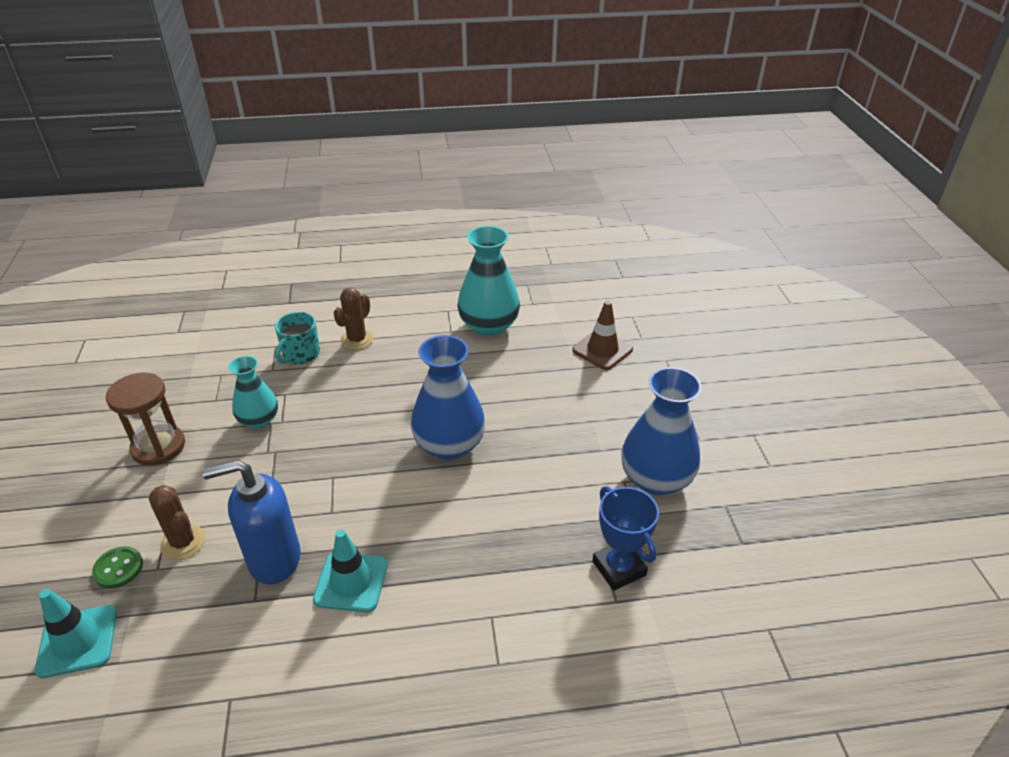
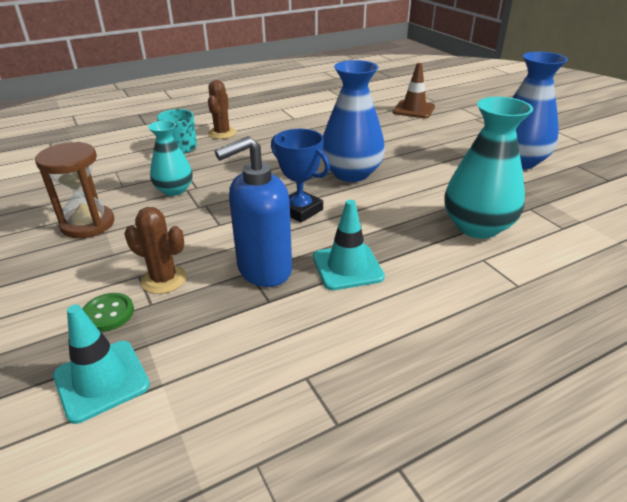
camera: 20 degrees left, 5 degrees down
(488, 325) = (320, 111): turquoise vase -> turquoise vase (477, 226)
(619, 568) = (545, 210): blue trophy -> blue trophy (300, 210)

